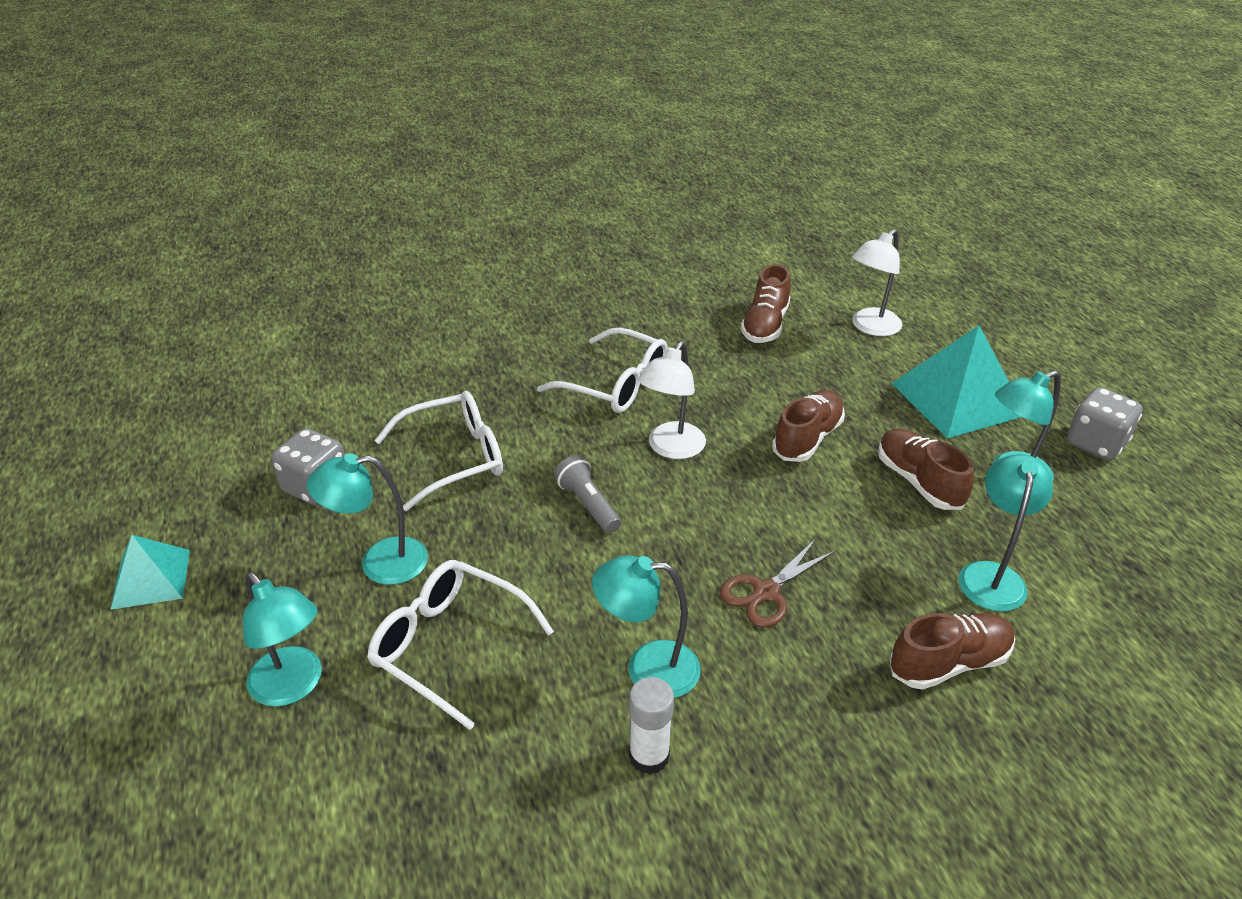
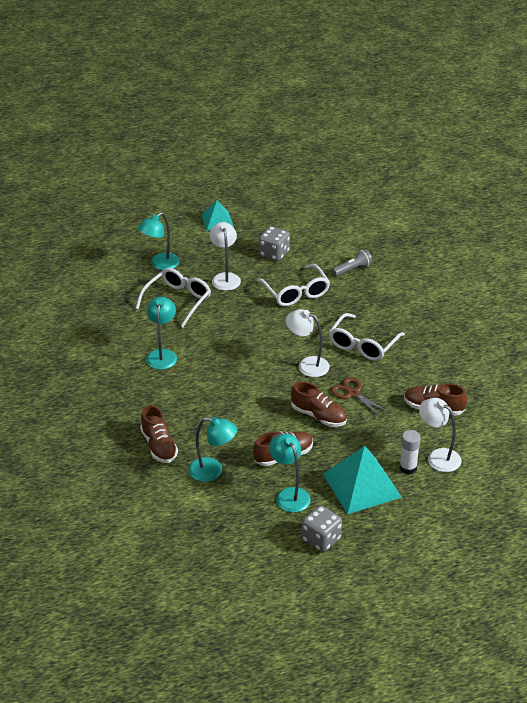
camera: 90 degrees right, 0 degrees up
(379, 563) = (225, 278): turquoise lamp -> white lamp
(588, 504) = (263, 336): grey flashlight -> grey flashlight (352, 269)
(649, 756) = (120, 355): white glue stick -> white glue stick (408, 468)
(766, 592) = (204, 392): brown scissors -> brown scissors (353, 393)

